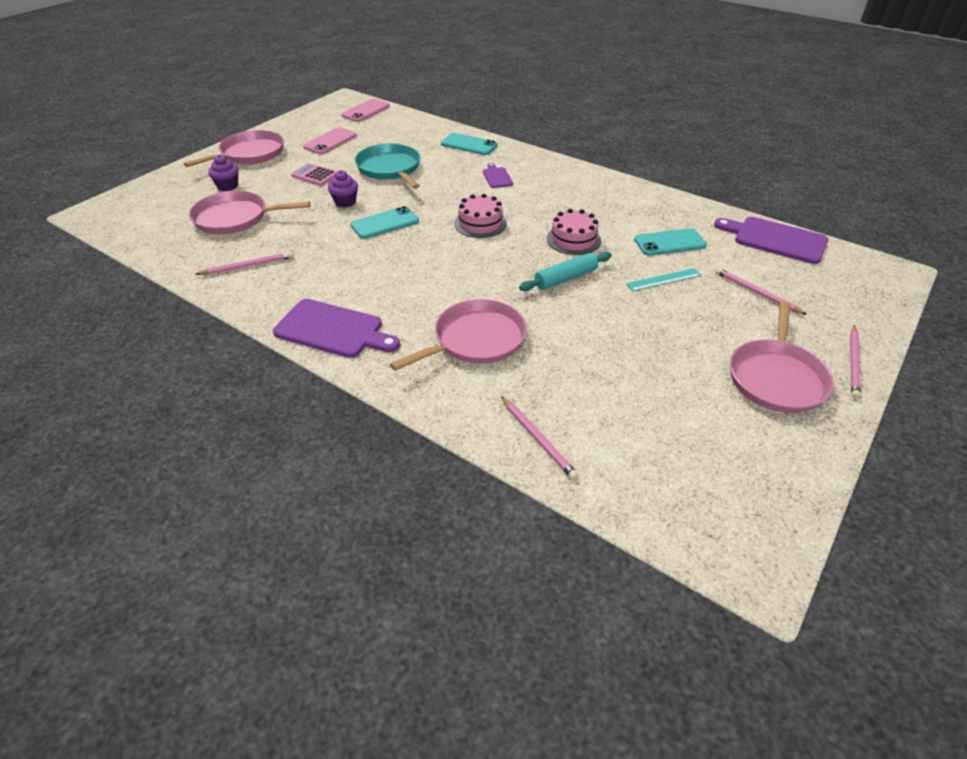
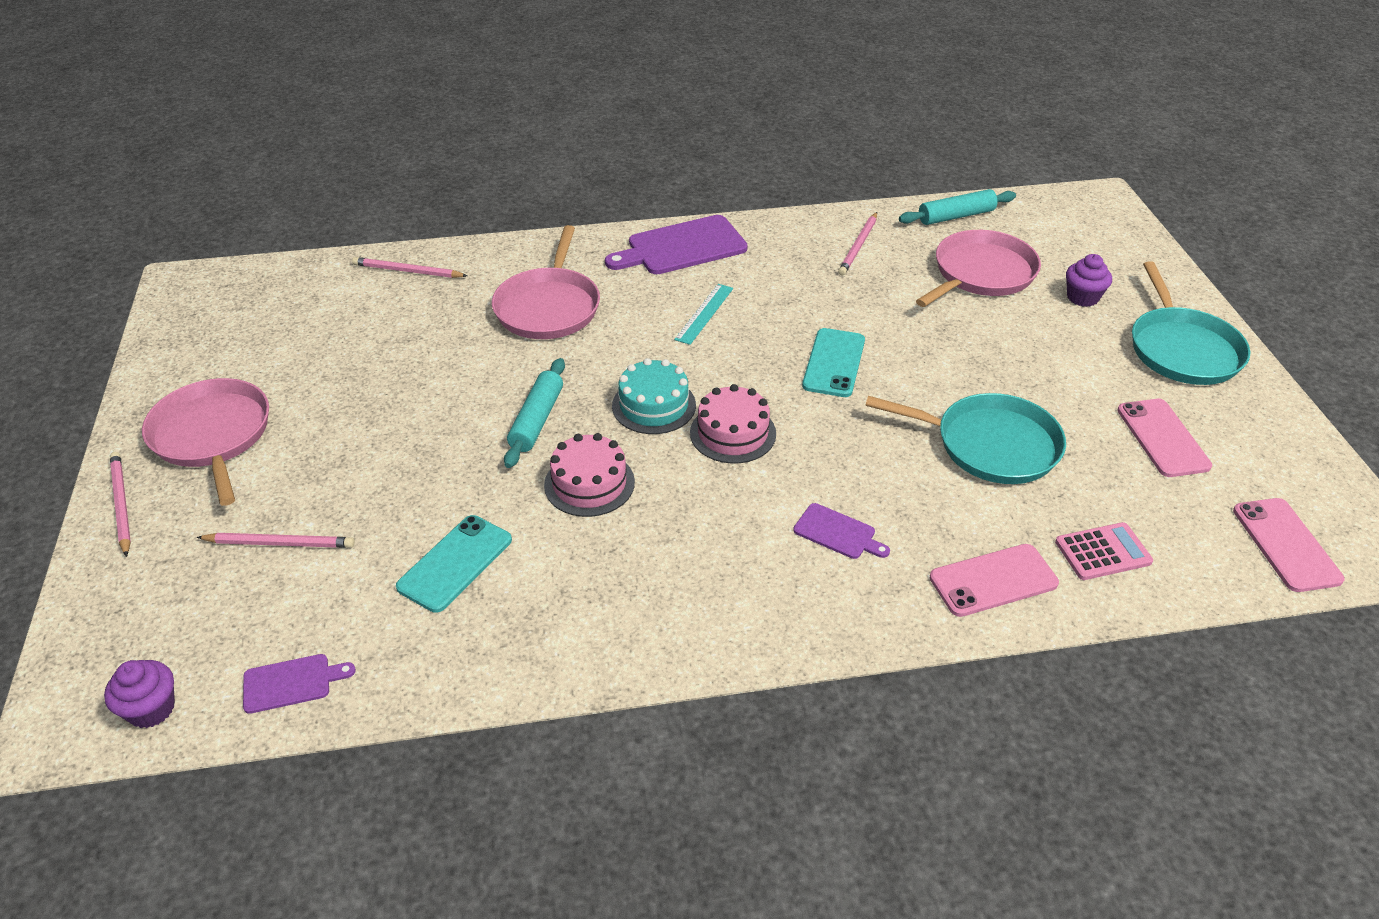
camera: 135 degrees right, 0 degrees up
(166, 249) = (956, 216): none -> turquoise rolling pin
(250, 154) = (1182, 349): pink pan -> turquoise pan
(314, 175) = (1042, 371): pink calculator -> pink calculator (1103, 552)
(345, 202) = (929, 360): purple cupcake -> purple cupcake (151, 709)
(469, 145) = (993, 580): turquoise phone -> pink phone
(497, 253) = (654, 405): none -> turquoise cake
(663, 280) = (417, 490): turquoise ruler -> turquoise ruler (704, 313)
(775, 239) = (292, 683): purple cutting board -> purple cutting board, size x0.51

